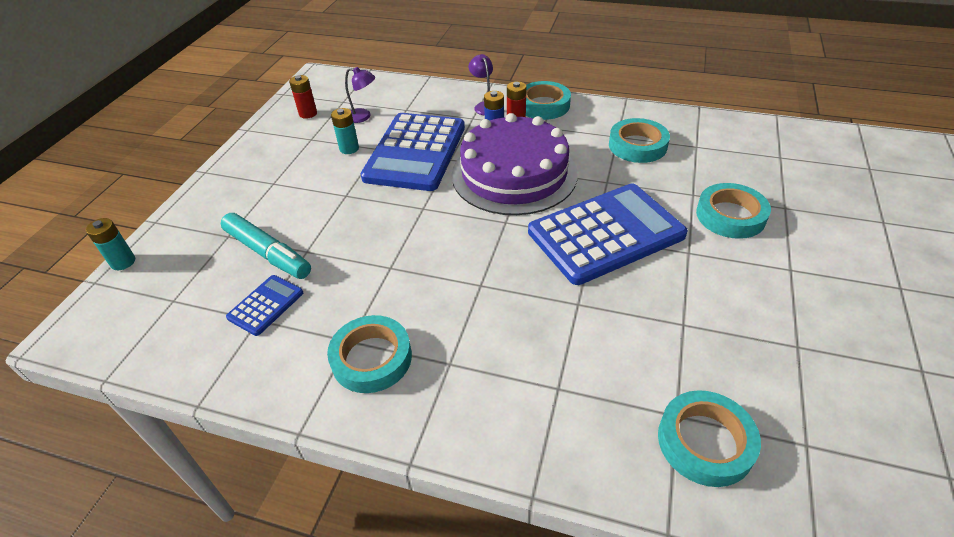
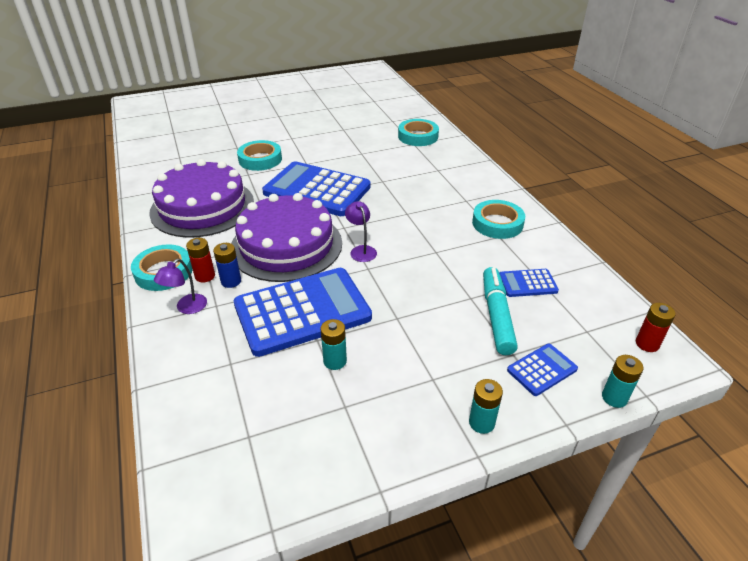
camera: 130 degrees left, 5 degrees down
(195, 241) = (542, 370): none -> blue calculator
(216, 185) = (481, 423): none -> turquoise battery
(308, 114) = (300, 452): red battery -> red battery (647, 344)
(363, 117) = (270, 391): purple lamp -> purple lamp (361, 250)
(637, 145) = (202, 207): turquoise tape -> purple cake

